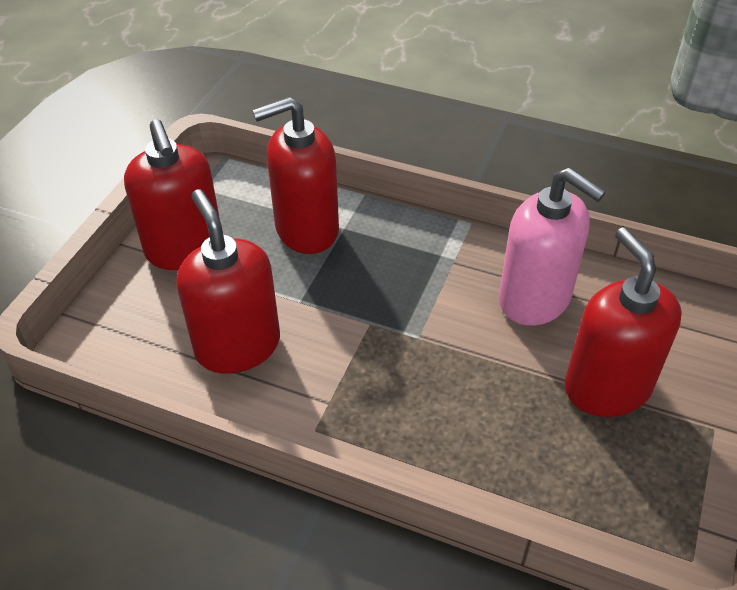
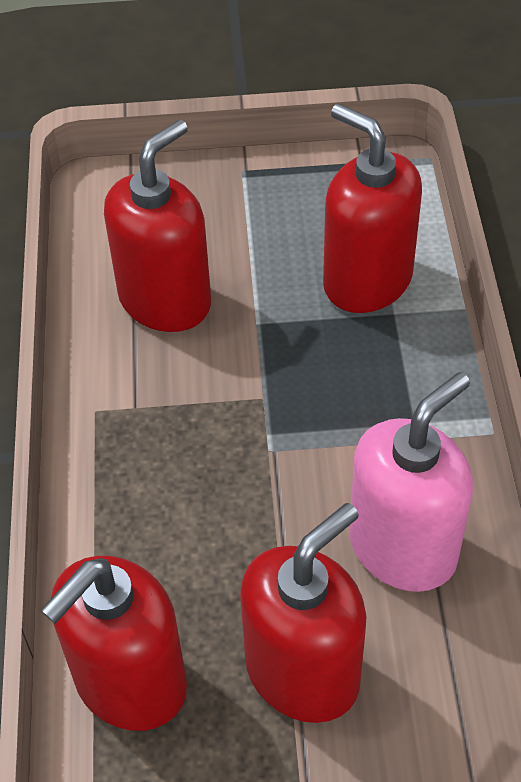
camera: 65 degrees right, 5 degrees up
(185, 249) = (268, 196): red soap dispenser -> red soap dispenser (129, 682)
(535, 299) = (403, 547): pink soap dispenser -> pink soap dispenser turned 150 degrees counterclockwise

